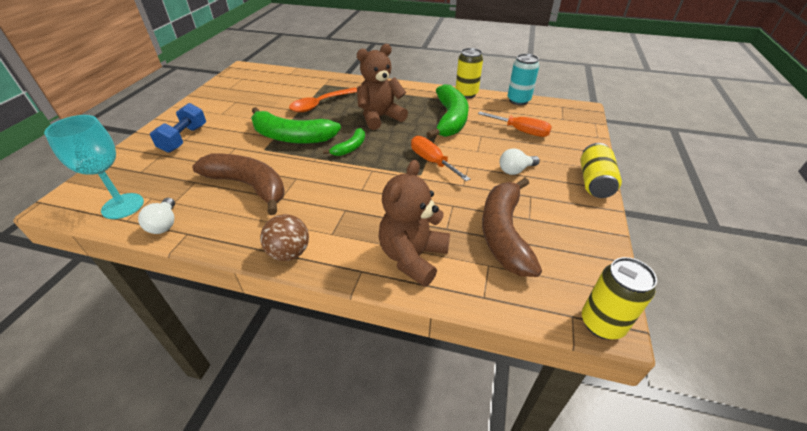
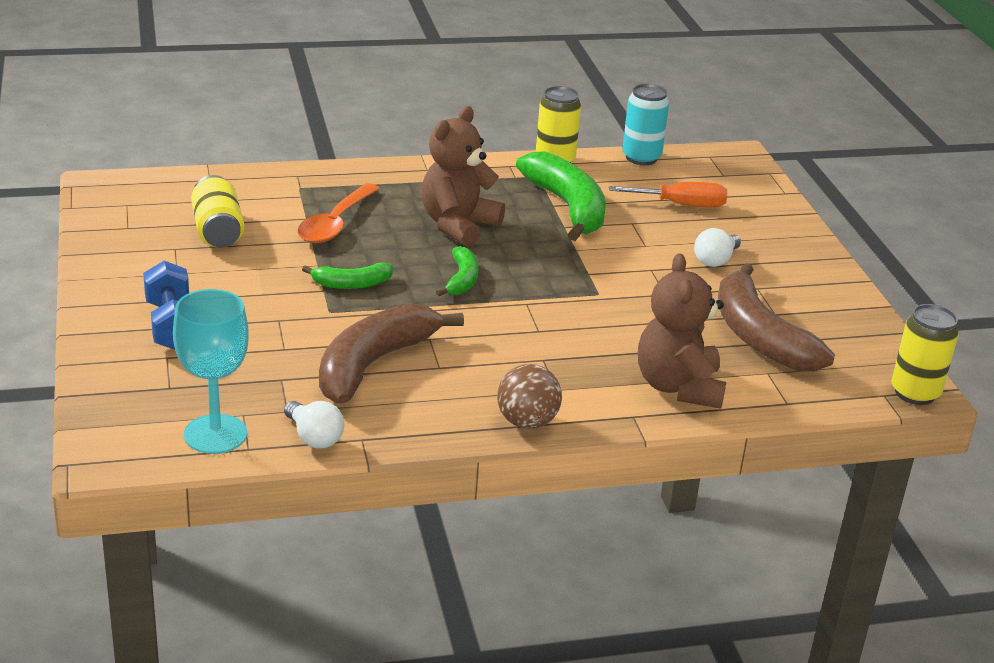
camera: 30 degrees left, 10 degrees down
(249, 186) = (373, 364): brown banana -> brown banana turned 60 degrees counterclockwise
(292, 137) = (351, 284): green banana -> green banana, size x0.51
(432, 161) = (598, 273): orange screwdriver -> none
(594, 182) = (819, 254): yellow can -> yellow can (218, 231)

